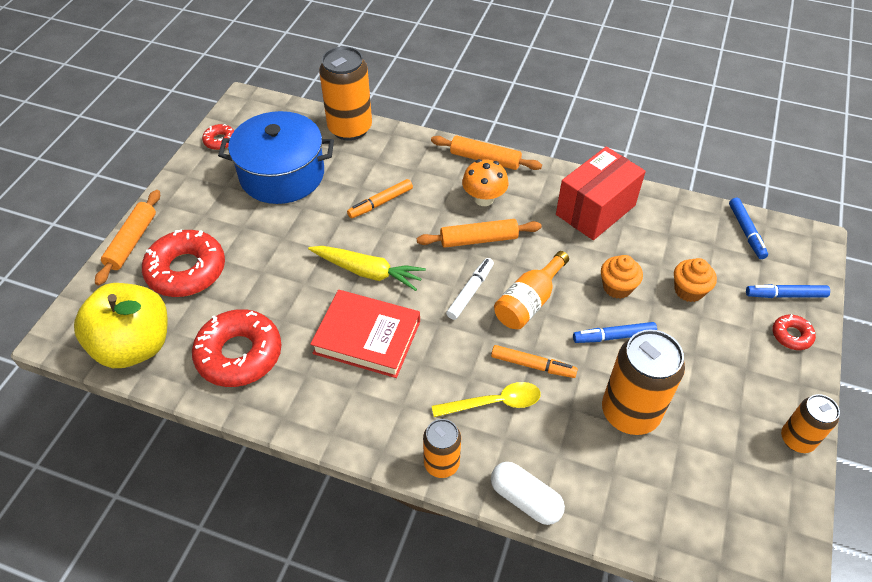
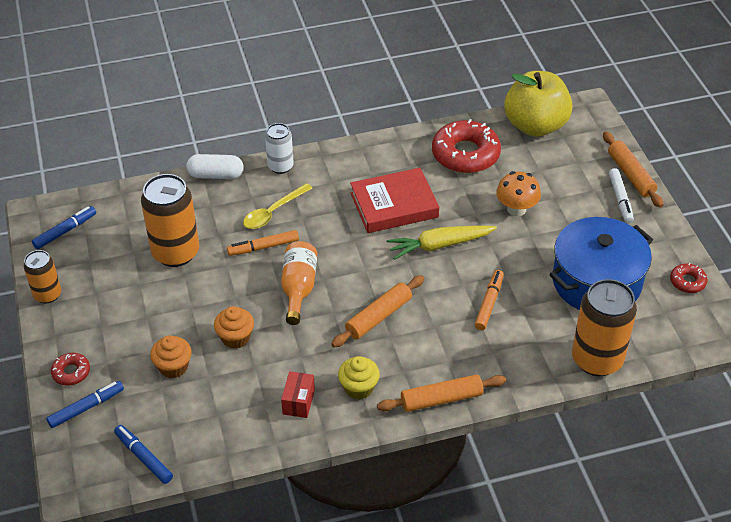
camera: 145 degrees right, 5 degrees down
(186, 270) = (566, 179): red donut -> none
(441, 463) = (280, 166): orange can -> white can
(470, 292) = (349, 272): white marker -> white marker (620, 199)
(484, 199) = (406, 356): orange mushroom -> orange mushroom (516, 209)
(540, 196) = (359, 388): none -> yellow cupcake
(595, 210) = (298, 402): red box -> red box, size x0.48
(614, 336) = (216, 297): blue marker -> blue marker (65, 231)

